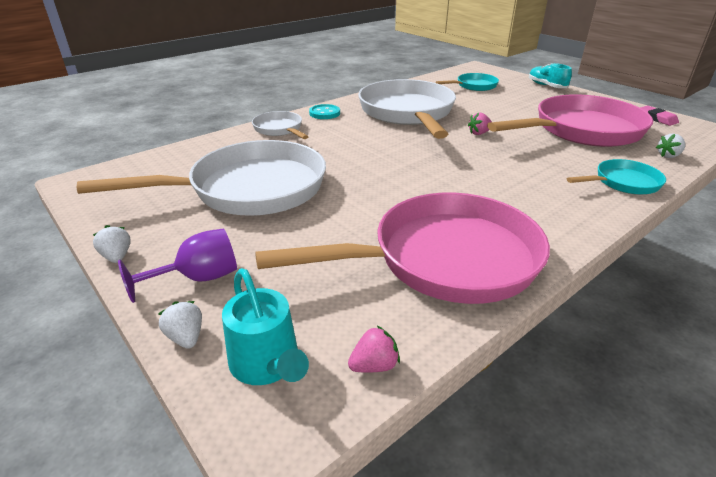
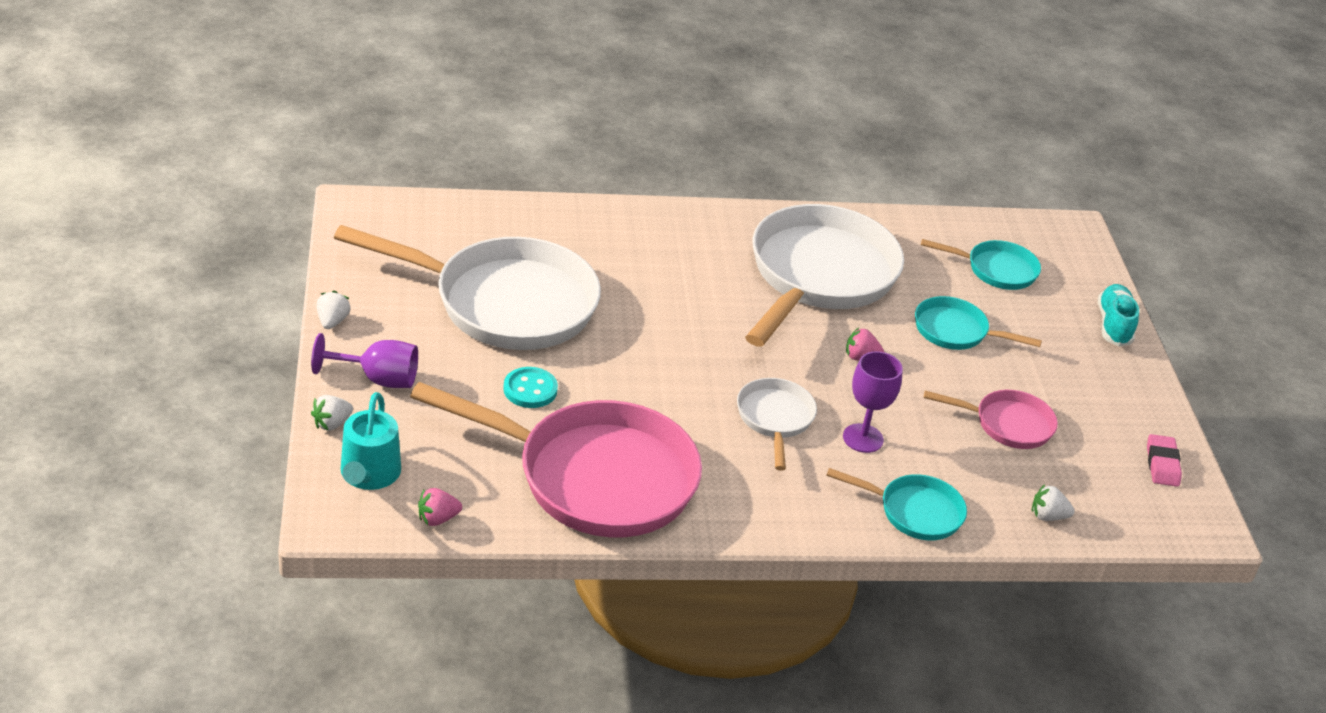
camera: 30 degrees right, 5 degrees up
(186, 337) = (332, 424): white strawberry -> white strawberry turned 135 degrees counterclockwise
(279, 129) = (624, 226): white pan -> white pan (775, 419)
(324, 113) = (710, 223): turquoise button -> turquoise button (530, 389)
(374, 365) = (437, 519): pink strawberry -> pink strawberry turned 150 degrees clockwise
(498, 109) = (955, 331): none -> turquoise pan
(541, 163) = (863, 438): none -> purple goblet
(582, 130) = (1008, 424): pink pan -> pink pan, size x0.48

